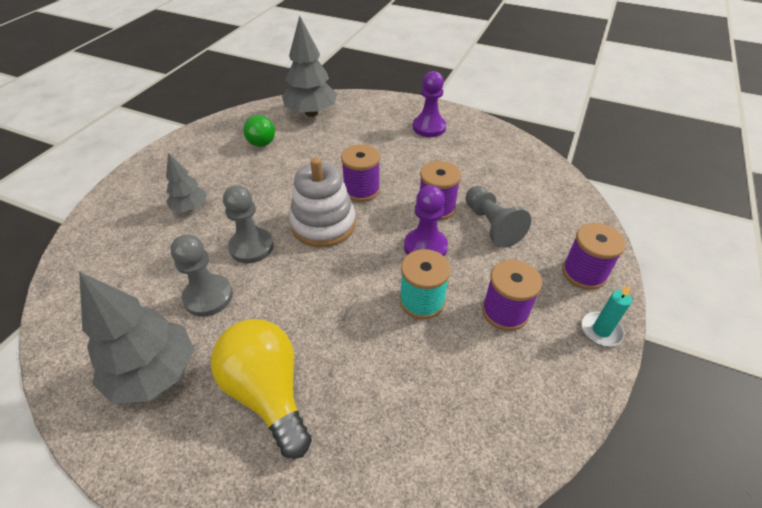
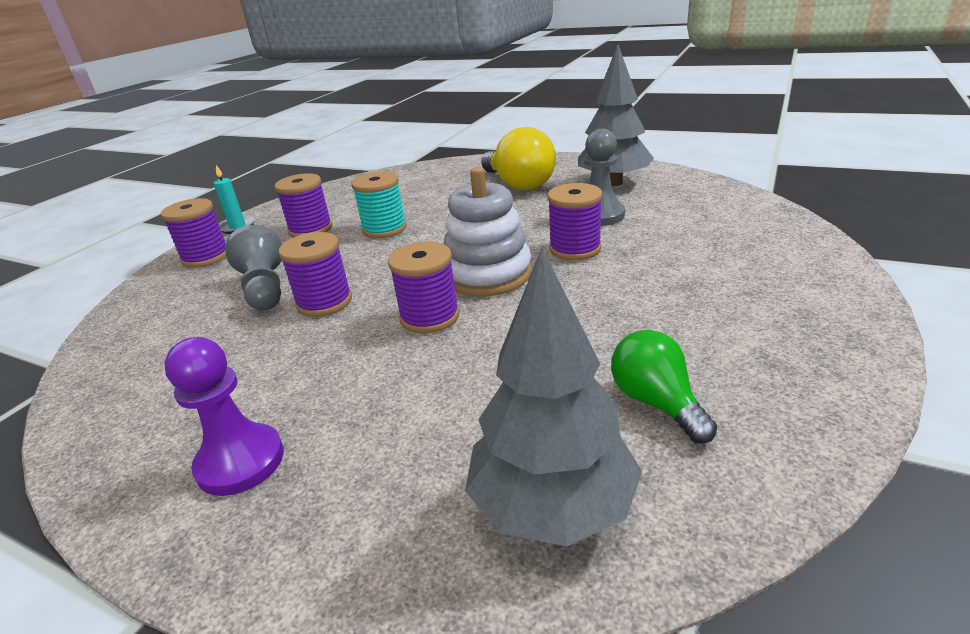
camera: 175 degrees left, 15 degrees down
(190, 208) = (693, 278): grey tree -> none
(251, 247) = (575, 249): grey pawn -> purple spool
(425, 247) = (361, 264): purple pawn -> none

